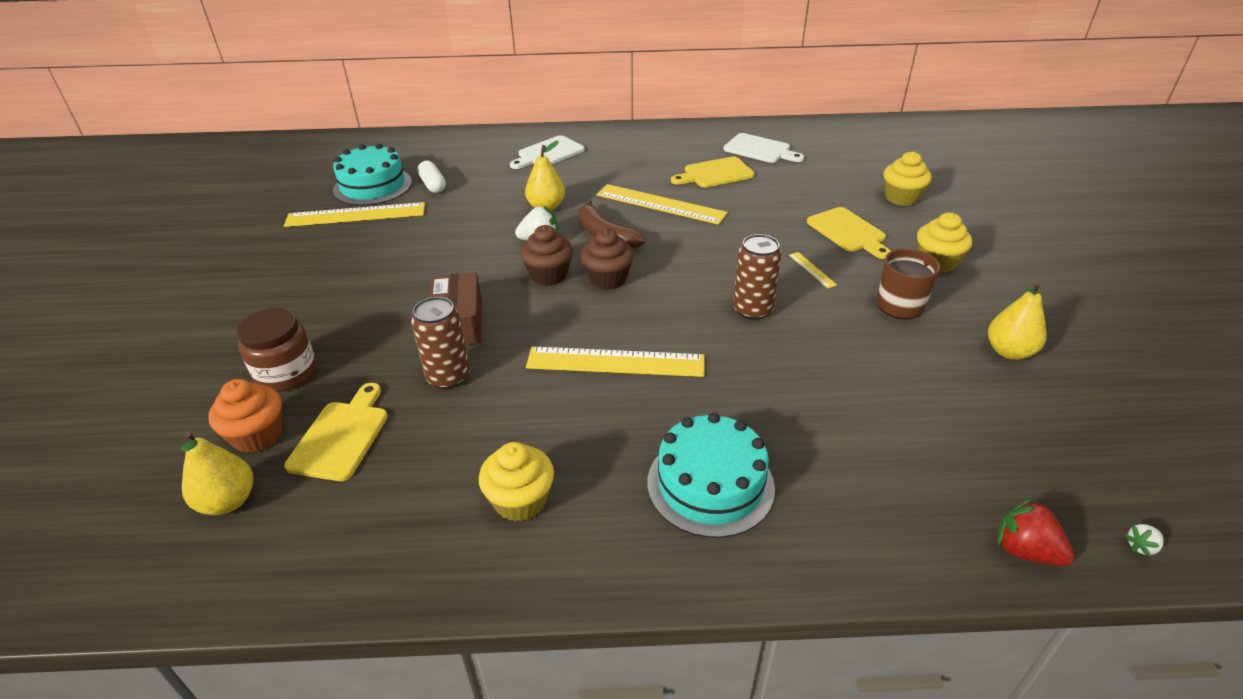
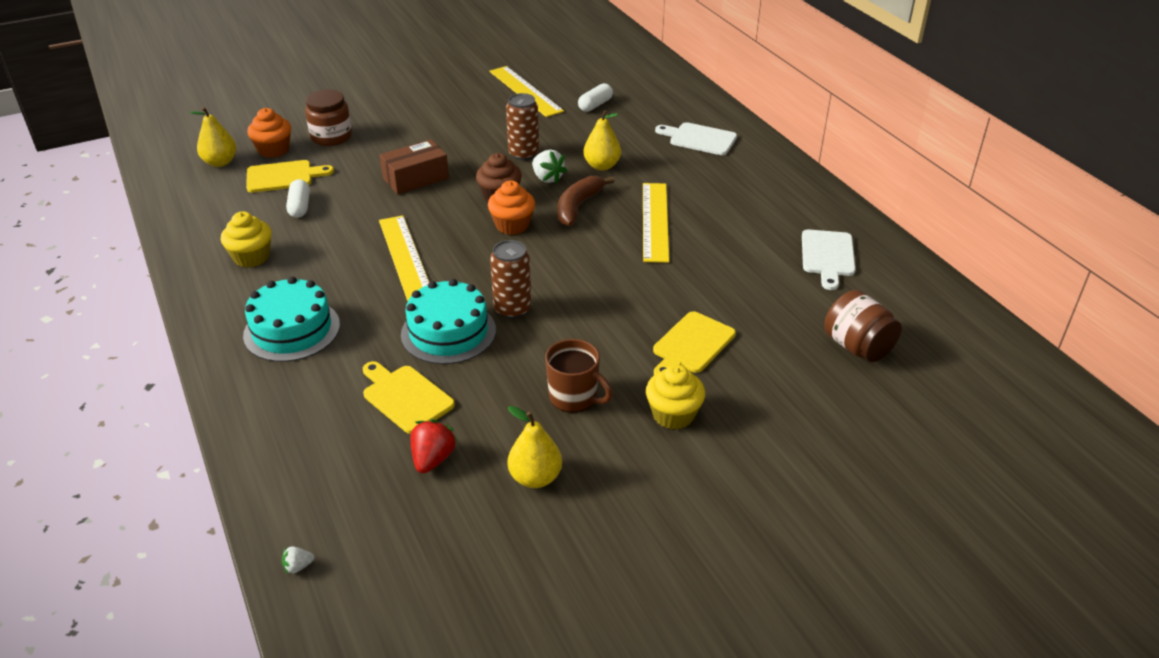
camera: 65 degrees right, 0 degrees up
(373, 186) = (572, 82): turquoise cake -> turquoise cake (448, 332)
(433, 432) = (300, 206): none -> white capsule
(448, 377) = (355, 194): brown can -> brown can (523, 154)
(608, 279) = (512, 225): brown cupcake -> orange cupcake
(715, 173) = (744, 239): yellow cutting board -> yellow cutting board (405, 397)
(812, 270) = (601, 332): yellow ruler -> none
(876, 169) = (857, 347): none -> brown jar
(901, 198) = (801, 374): yellow cupcake -> none
(1025, 550) = (274, 496): red strawberry -> red strawberry (433, 459)
(1140, 546) = (298, 566): white strawberry -> white strawberry turned 60 degrees counterclockwise

